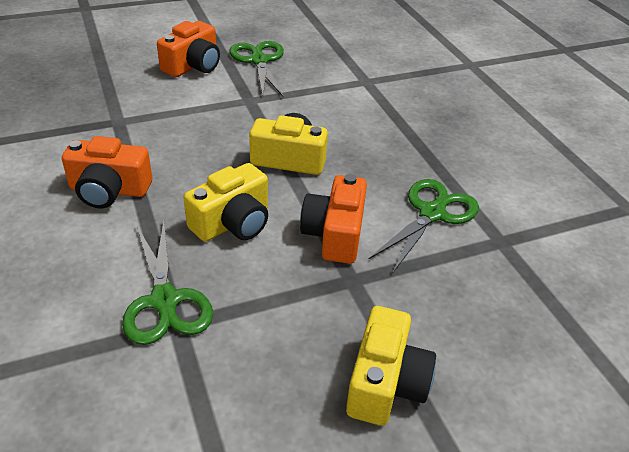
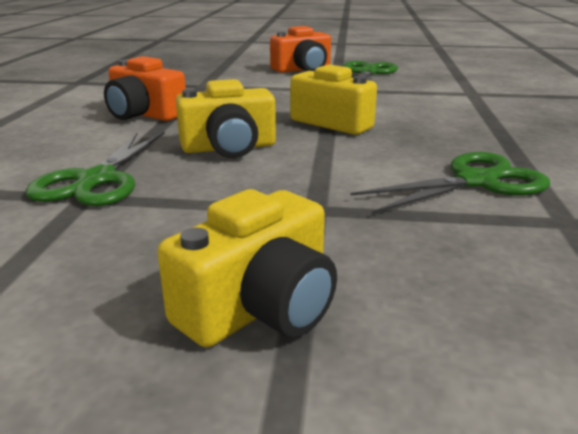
camera: 30 degrees right, 15 degrees down
(334, 234) = (331, 173): orange camera -> none

